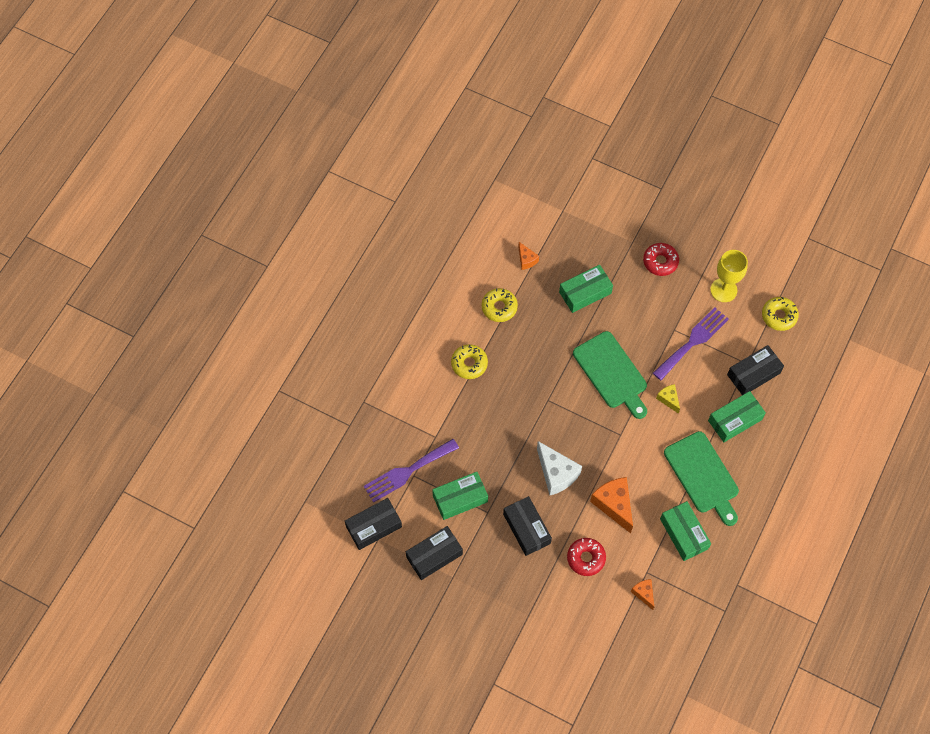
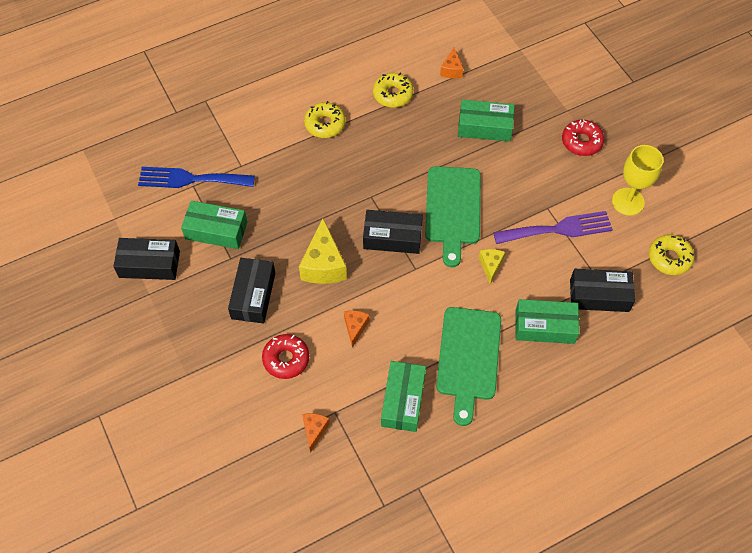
camera: 35 degrees right, 5 degrees down
(374, 526) = (120, 206): black box -> black box (392, 237)
(407, 471) = (190, 179): purple fork -> blue fork
(556, 474) = (324, 265): white cheese -> yellow cheese
(614, 505) = (355, 328): orange cheese -> orange cheese, size x0.54

